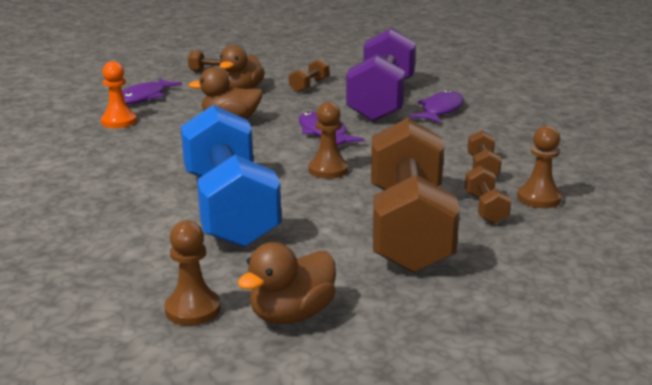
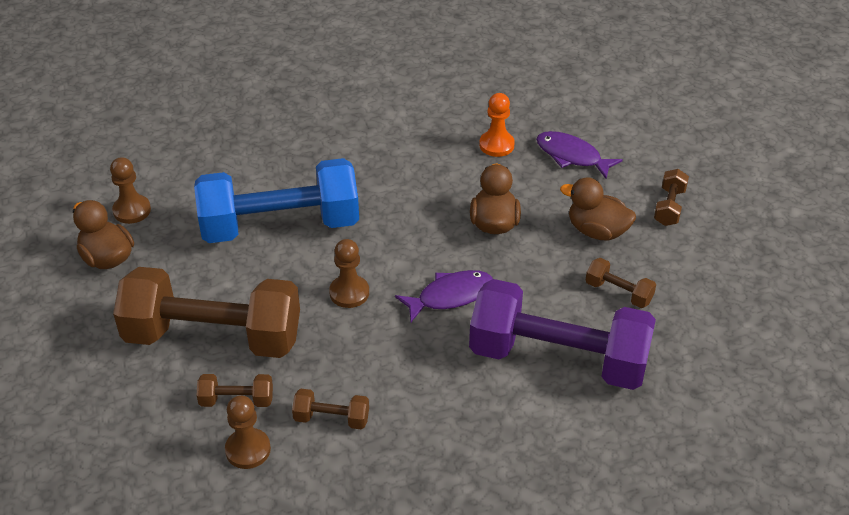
camera: 95 degrees right, 20 degrees up
(440, 110) = (521, 414): purple fish -> none

